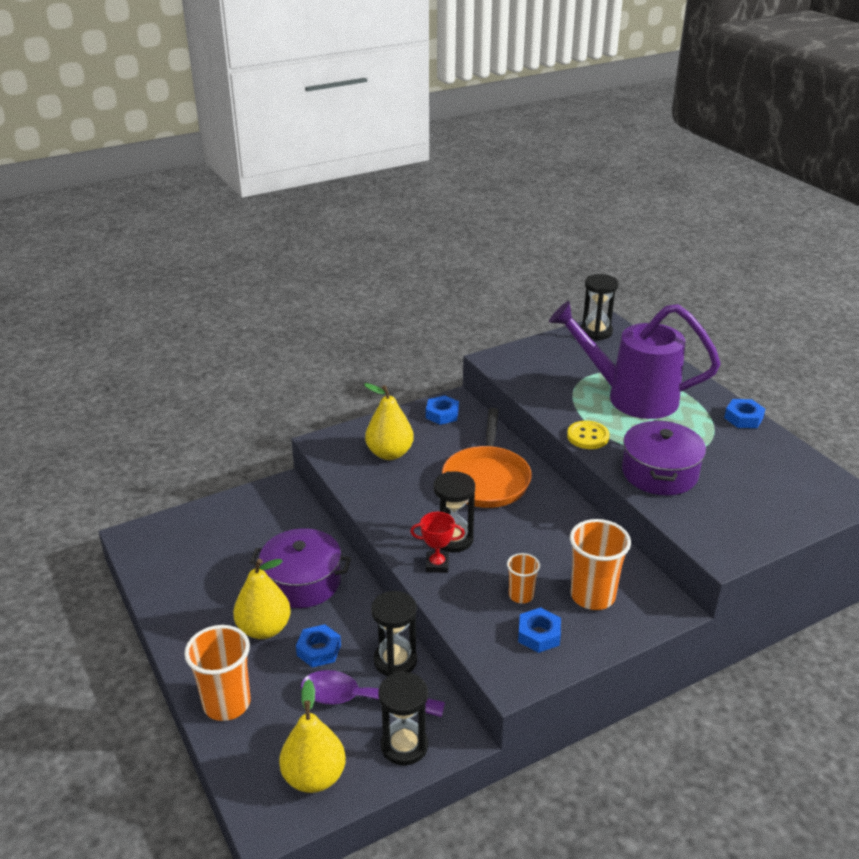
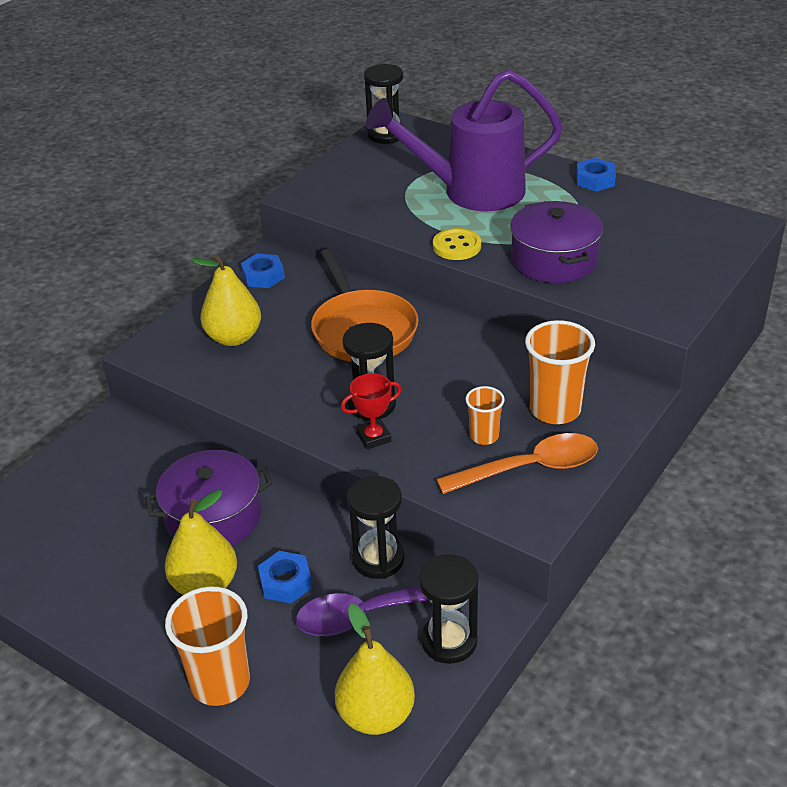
camera: 25 degrees left, 5 degrees up
(539, 635) = (529, 468): blue nut -> orange spoon

